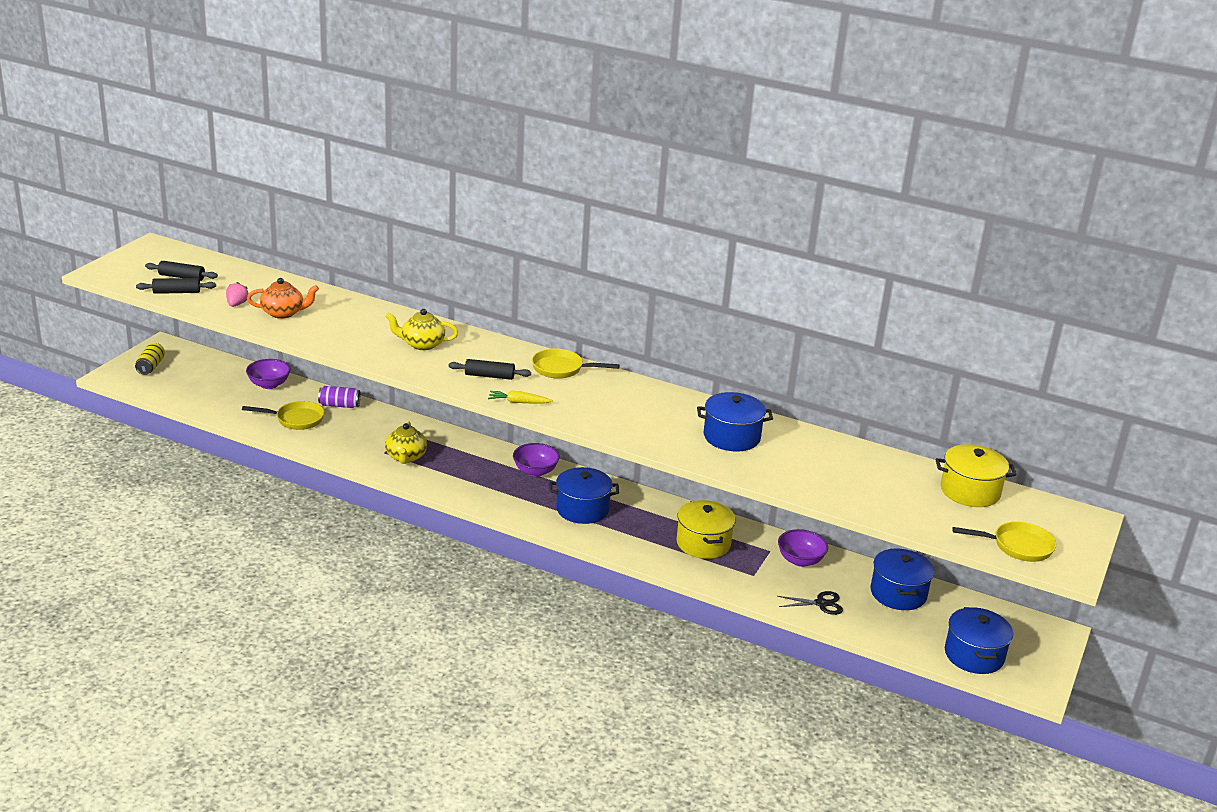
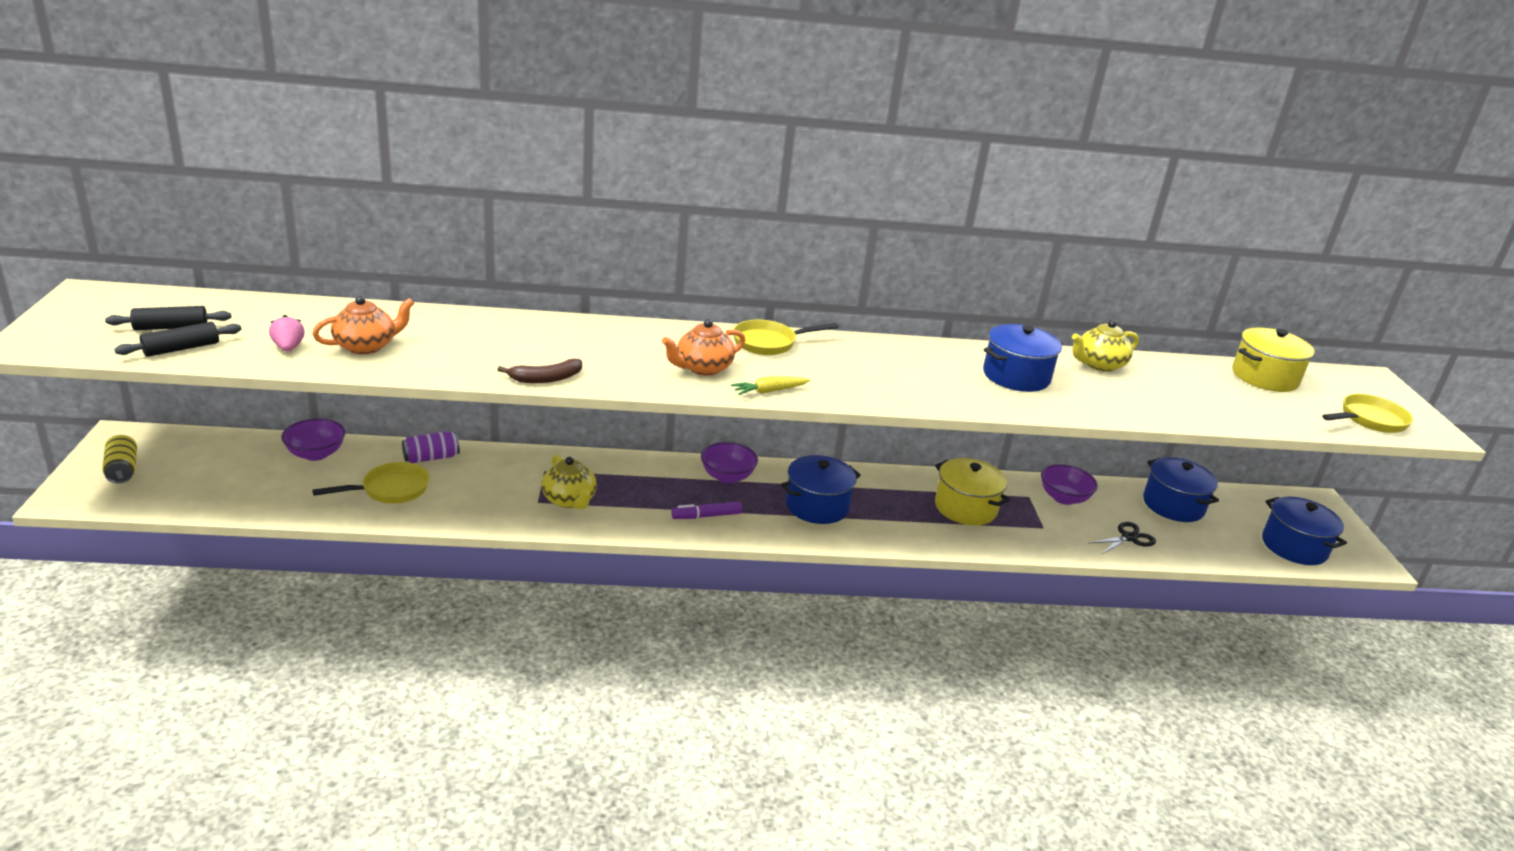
camera: 30 degrees left, 0 degrees up
(374, 359) = (545, 379): none -> brown banana
(422, 344) = (584, 348): yellow teapot -> yellow teapot (1098, 365)
(489, 376) = (702, 368): black rolling pin -> orange teapot
(491, 493) = (706, 516): none -> purple marker

